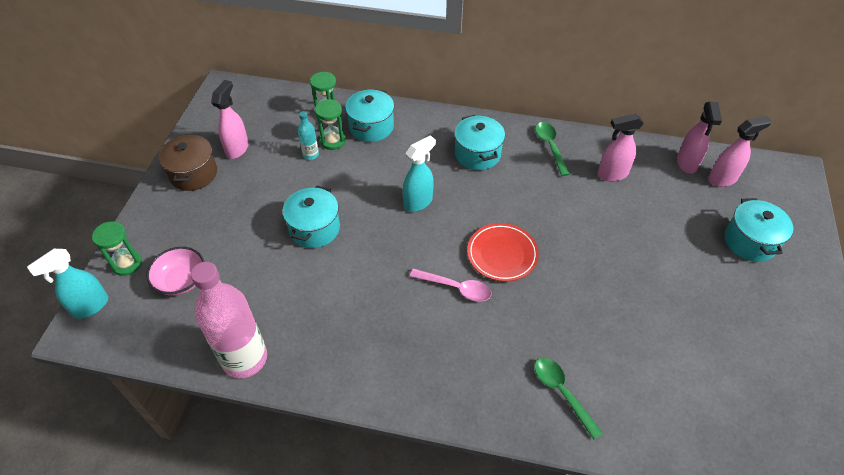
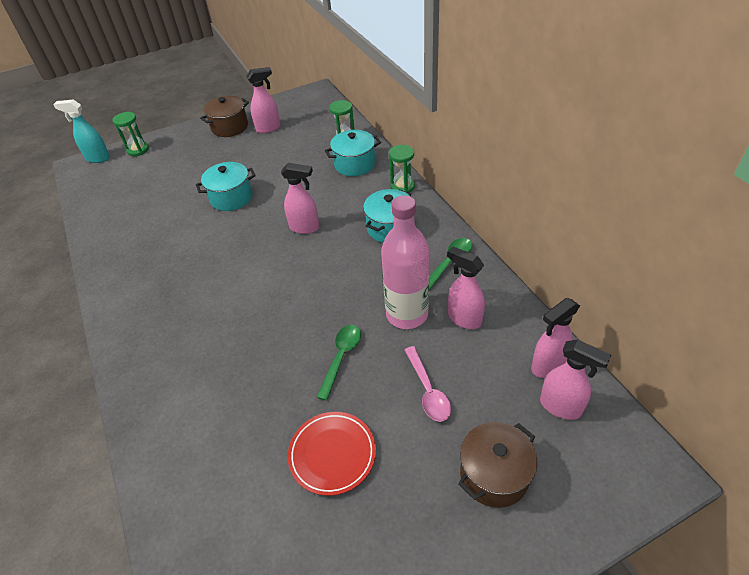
camera: 55 degrees right, 5 degrees down
(181, 281) = (141, 175): pink bowl -> none
(245, 358) = (100, 234): pink bottle -> pink bottle (407, 314)
(311, 155) = (296, 157): turquoise bottle -> none
(333, 141) = (320, 157): green hourglass -> green hourglass (402, 186)
(418, 202) = (304, 227): turquoise spray bottle -> pink spray bottle
(456, 288) = (238, 294): pink spoon -> pink spoon (428, 390)
(502, 254) = (295, 300): red plate -> red plate (332, 454)
(562, 393) = (181, 413): green spoon -> green spoon (341, 357)
(750, 241) = (494, 475): turquoise pot -> brown pot

